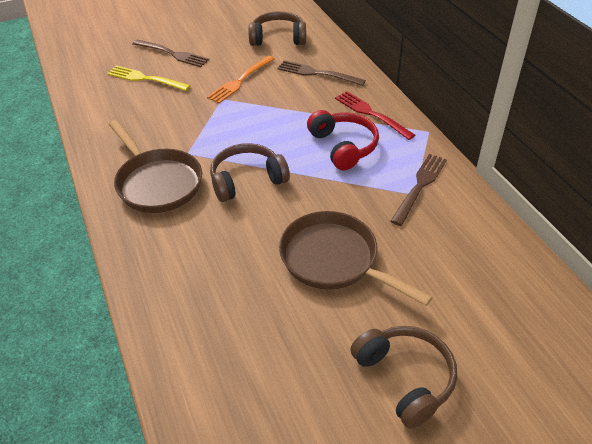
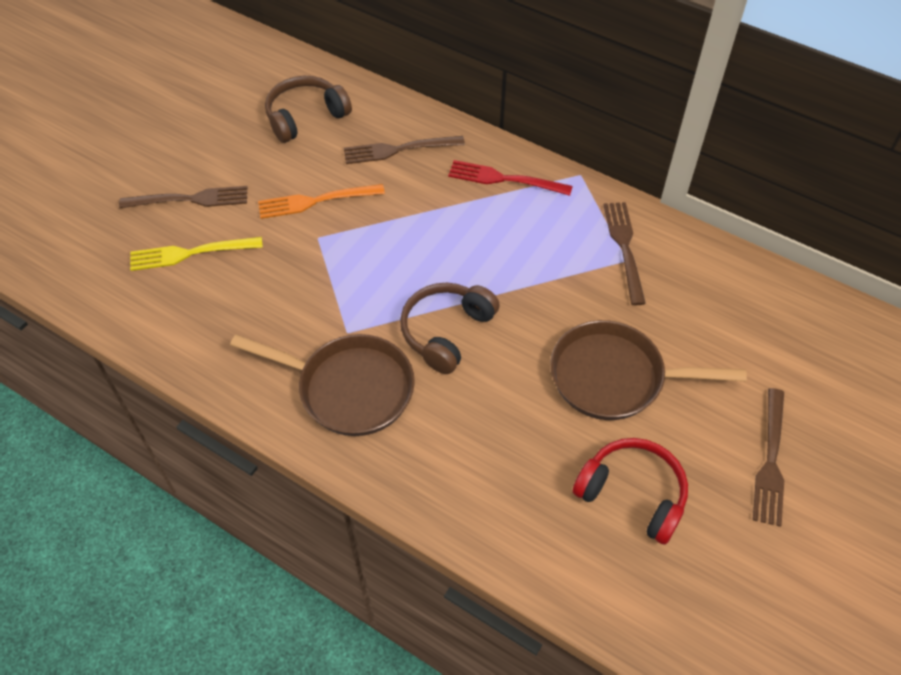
camera: 35 degrees left, 10 degrees up
(240, 81) = (316, 201): orange fork -> orange fork turned 75 degrees clockwise
(344, 146) = (511, 236): red headphones -> red headphones (632, 494)
(405, 378) = (770, 460): brown headphones -> brown fork

